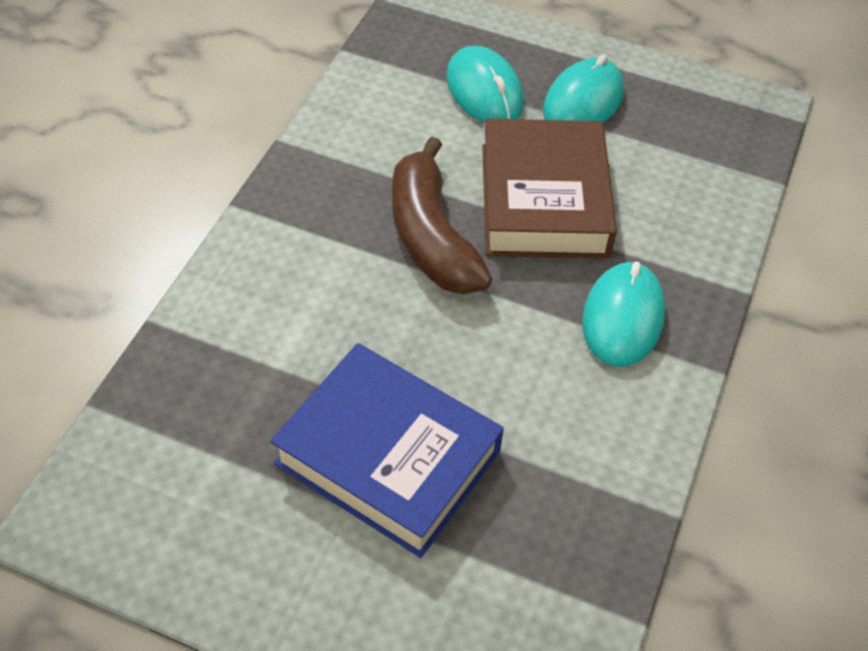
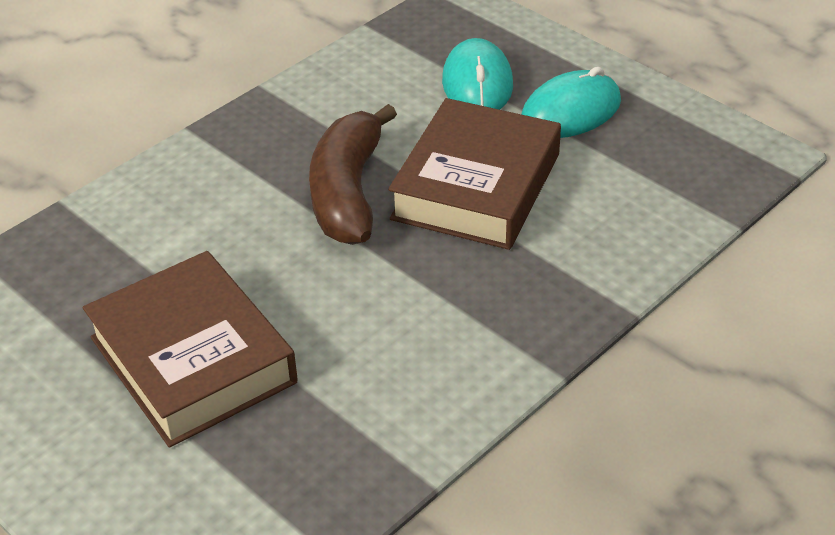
camera: 25 degrees right, 10 degrees down
(388, 457) = (192, 360): blue book -> brown book
(623, 318) = (490, 303): turquoise mouse -> none

